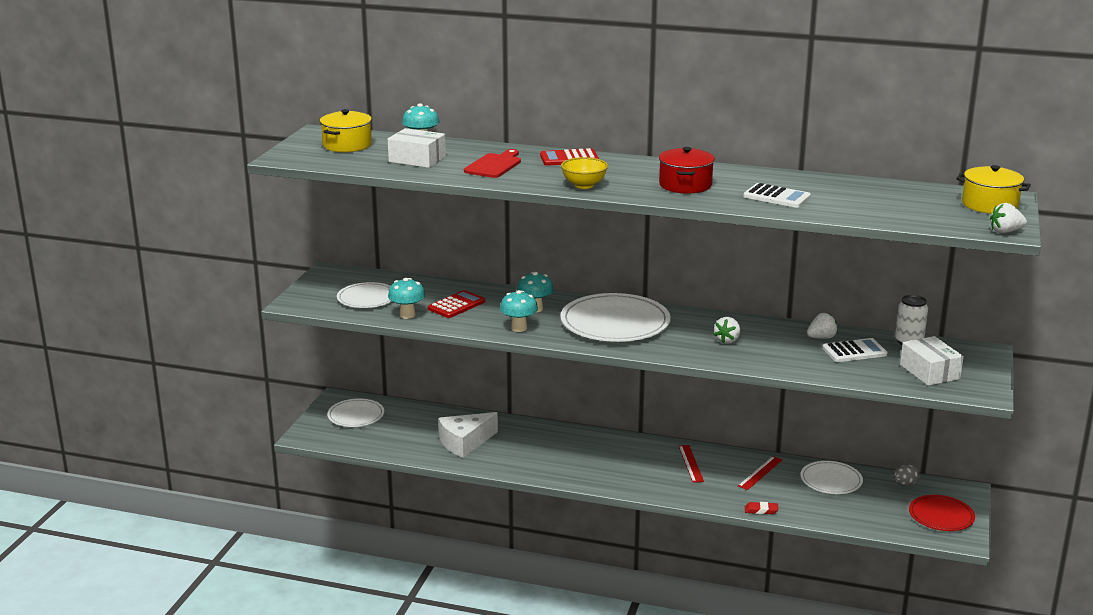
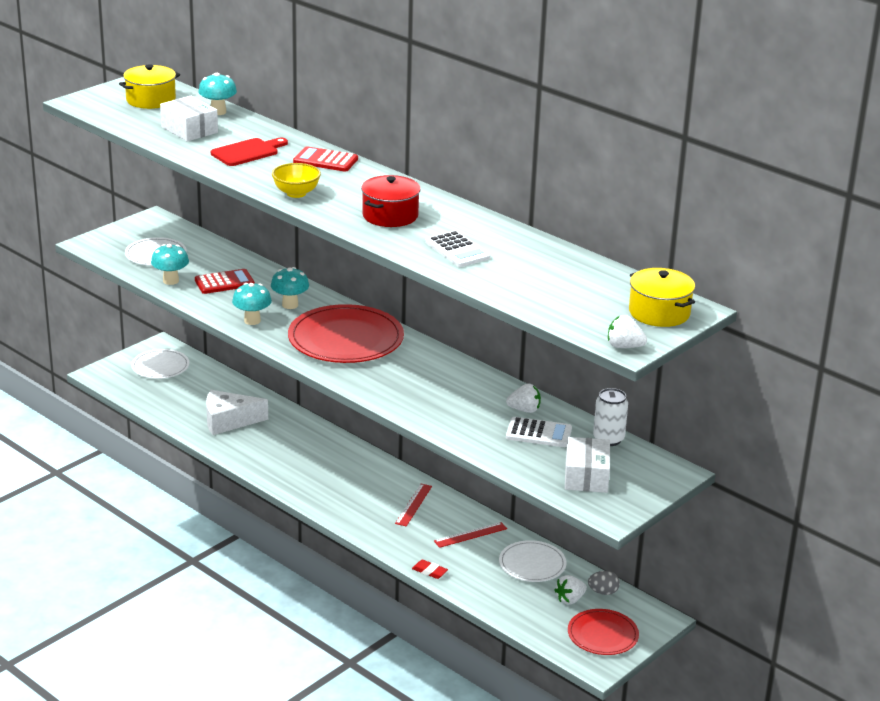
camera: 25 degrees right, 5 degrees up
(615, 323) = (345, 339): white plate -> red plate
(727, 340) = (429, 387): white strawberry -> white strawberry (570, 599)

